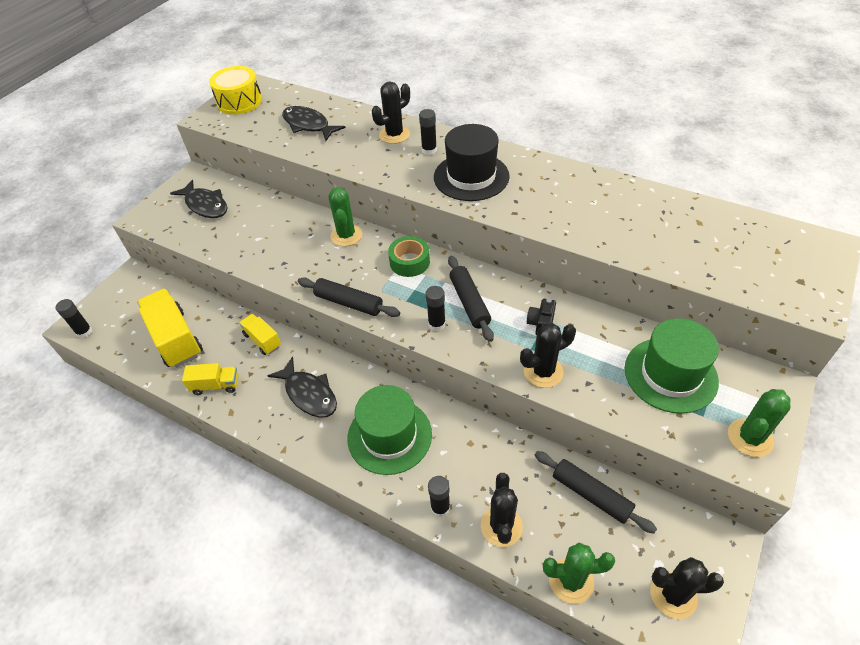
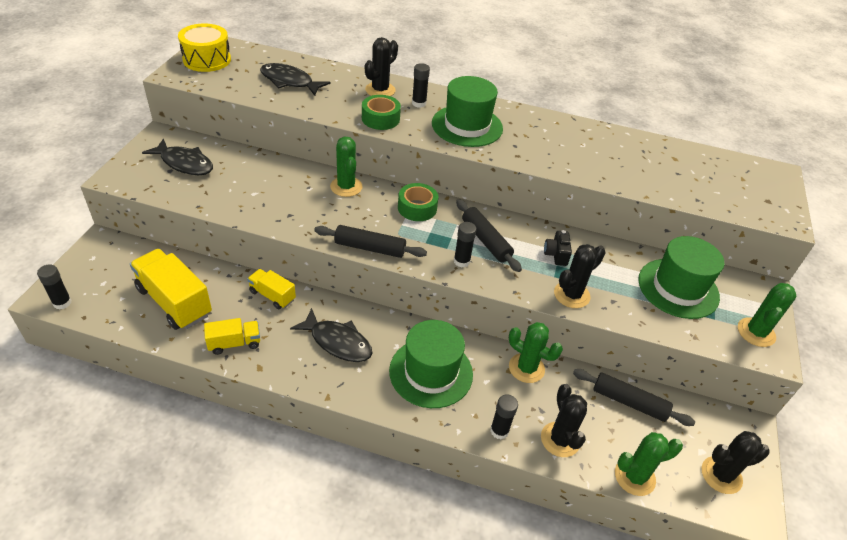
camera: 20 degrees left, 5 degrees down
(384, 167) = (380, 118): none -> green tape
(471, 177) = (467, 126): black hat -> green hat
(489, 442) = (526, 368): none -> green cactus

